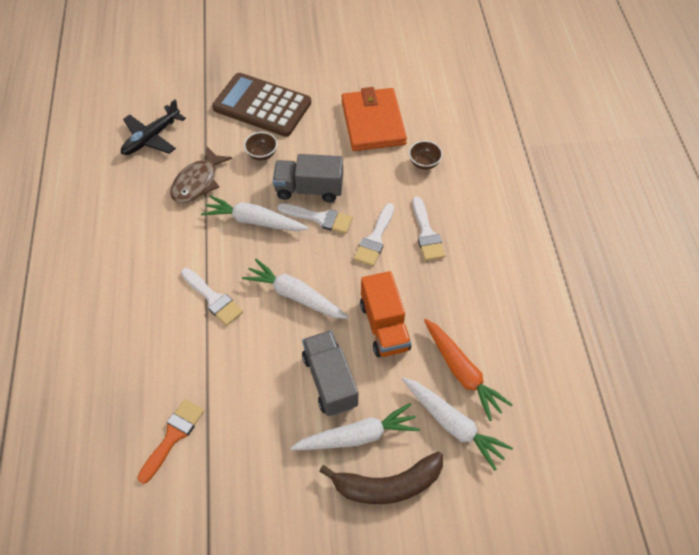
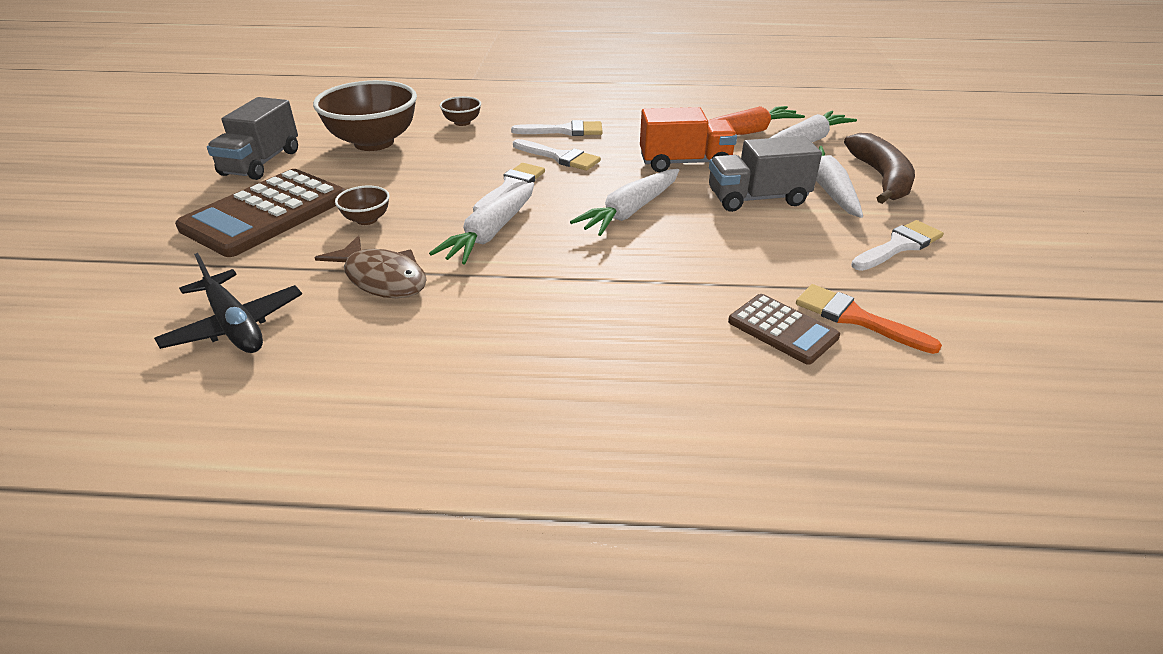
camera: 80 degrees left, 20 degrees down
(159, 391) = (782, 329): none -> brown calculator
(213, 299) = (620, 273): white brush -> white brush (899, 246)
(309, 189) = (457, 190): grey truck -> grey truck (261, 163)
(373, 122) = (374, 142): orange wallet -> brown bowl

